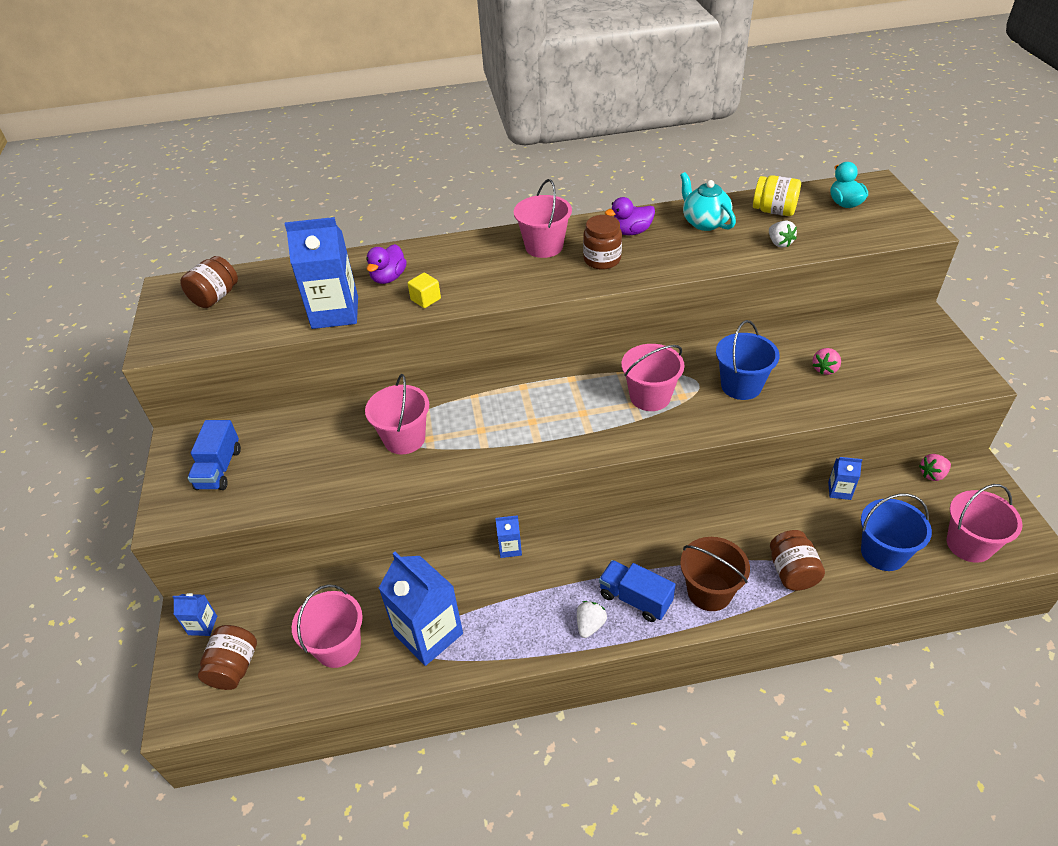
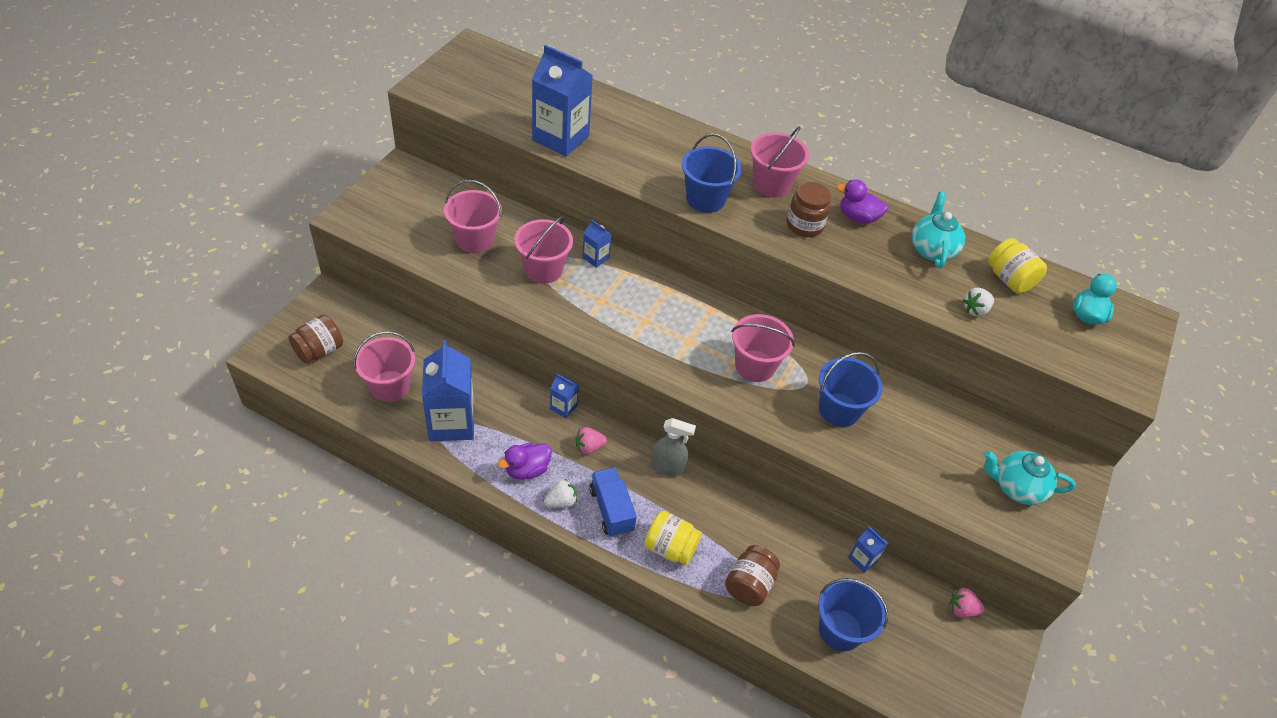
camera: 30 degrees right, 5 degrees up
(203, 625) = (326, 309): blue carton -> blue carton (596, 258)
(215, 297) = (495, 73): brown jar -> none
(219, 469) = (407, 206): blue truck -> none
(388, 278) = (626, 135): purple duck -> purple duck (527, 470)
(425, 299) = (634, 169): yellow cube -> none
(508, 286) = (705, 199): none -> blue bucket
(639, 532) = (667, 467): none -> grey spray bottle
(709, 592) = (670, 548): brown bucket -> yellow jar
(779, 243) = (975, 310): white strawberry -> white strawberry turned 45 degrees clockwise
(825, 369) = (928, 448): pink strawberry -> pink strawberry (589, 447)
(904, 355) = (1017, 487): none -> turquoise teapot
(969, 544) = (922, 682): pink bucket -> pink bucket (474, 240)

